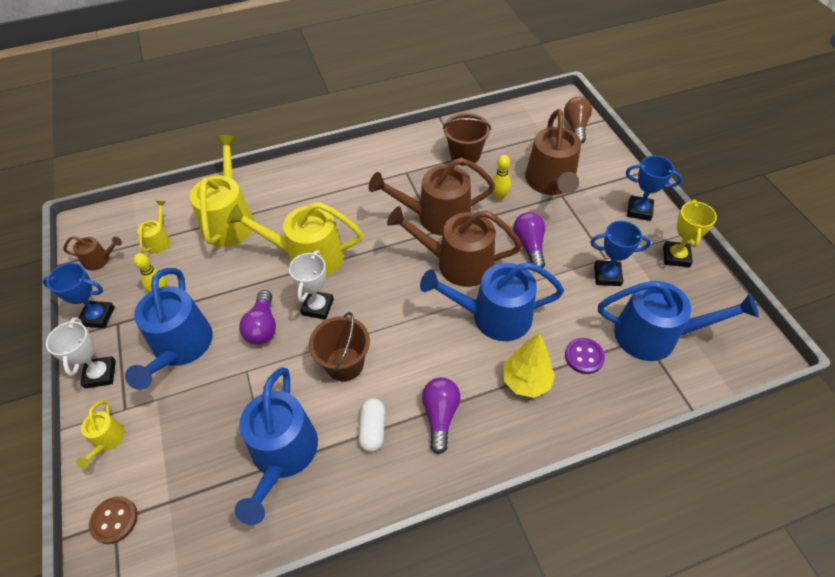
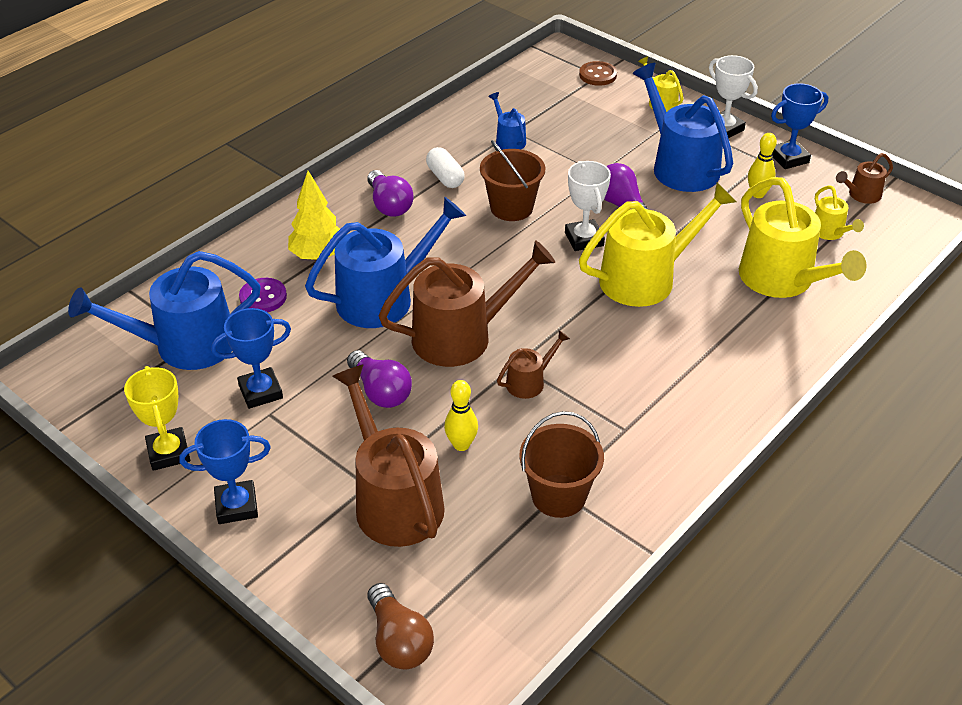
camera: 150 degrees right, 10 degrees down
(282, 455) = (508, 140): blue watering can -> blue watering can, size x0.47
(437, 217) = (529, 382): brown watering can -> brown watering can, size x0.47

